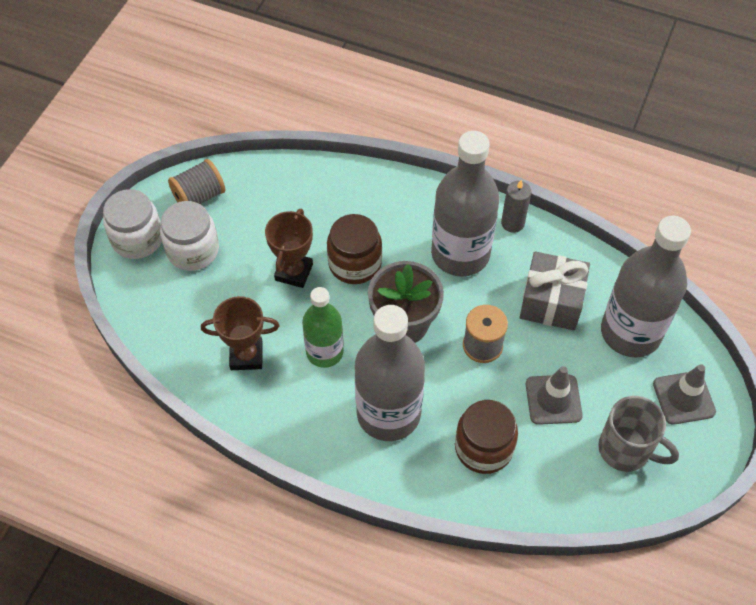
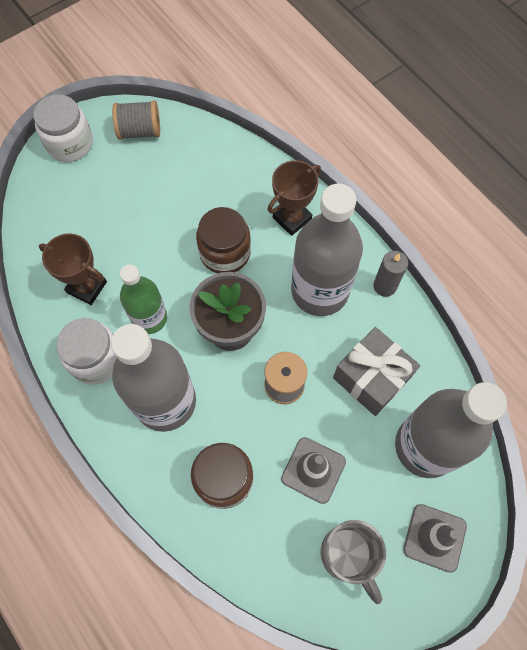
camera: 30 degrees right, 10 degrees up
(193, 250) = (105, 175): white jar -> white jar (96, 359)
(294, 272) = (171, 234): brown trophy -> brown trophy (292, 218)

